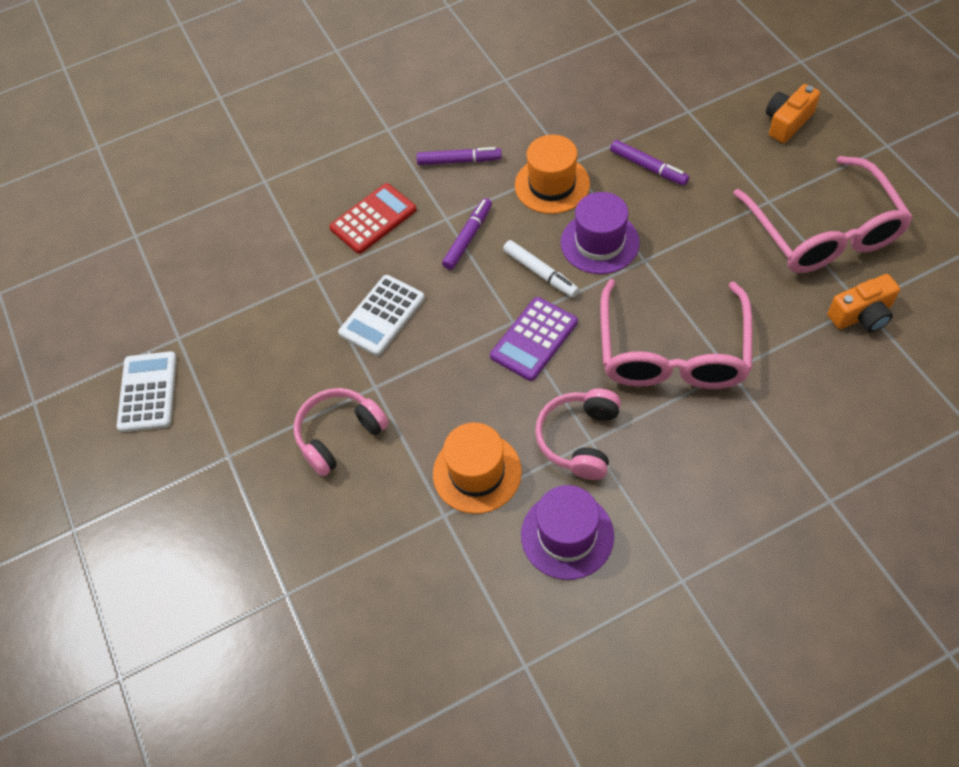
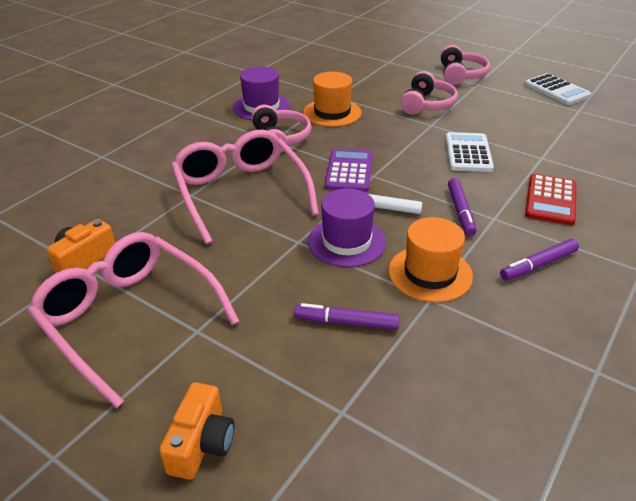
camera: 145 degrees right, 20 degrees down
(223, 493) = (461, 75): none -> pink headphones

